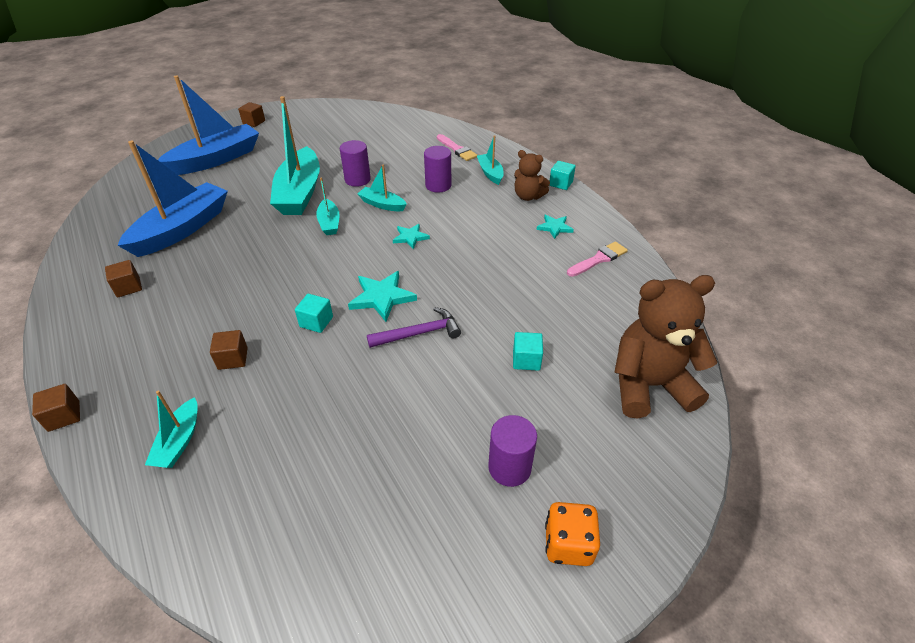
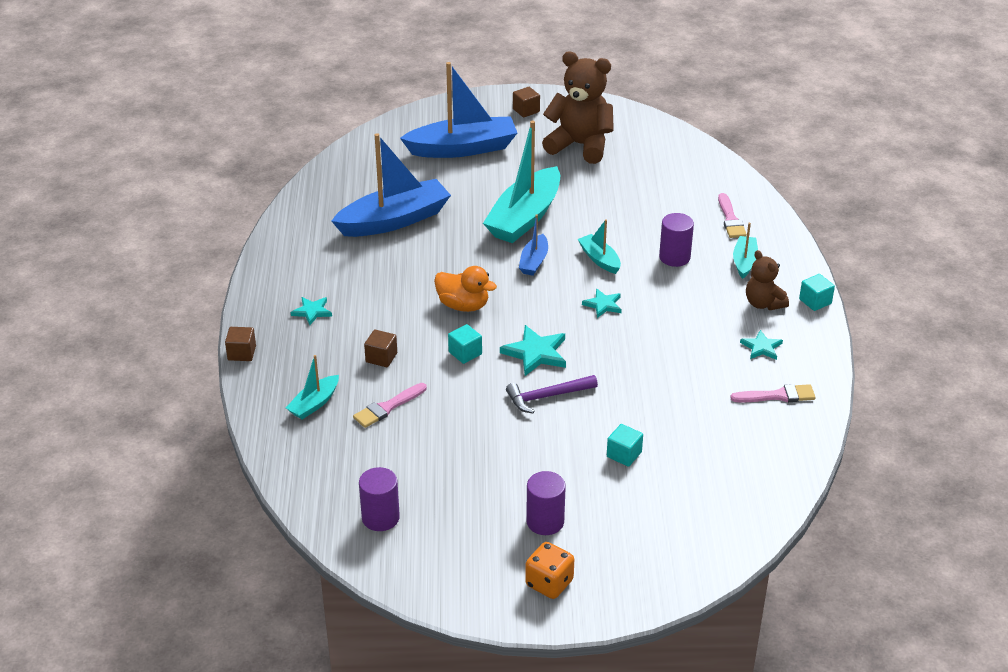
camera: 30 degrees right, 5 degrees down
(128, 287) = (325, 263): brown cube -> none
(133, 339) = (312, 311): none -> turquoise star
(267, 410) = (387, 407): none -> pink brush
(289, 279) = (463, 305): none -> orange duck
(329, 223) = (534, 261): turquoise boat -> blue boat
(357, 180) = (593, 221): purple cylinder -> purple cylinder (380, 518)
(419, 333) = (547, 396): purple hammer -> purple hammer turned 150 degrees clockwise
(649, 385) = (715, 516): brown teddy bear -> brown teddy bear (580, 145)

